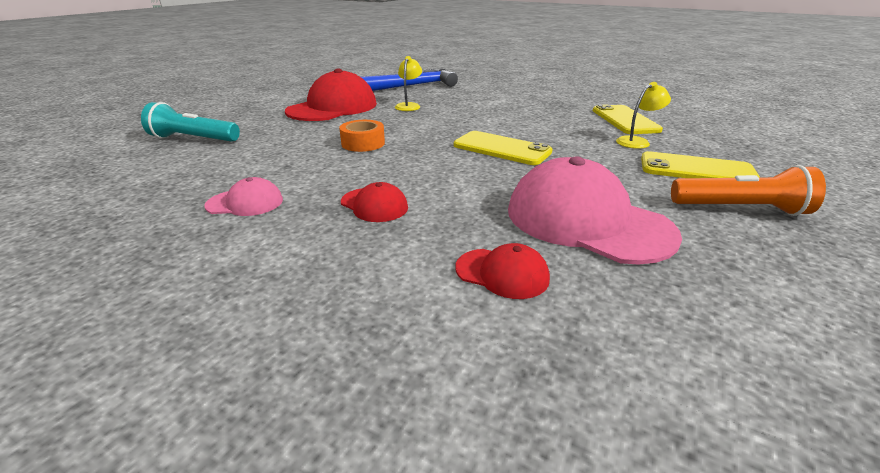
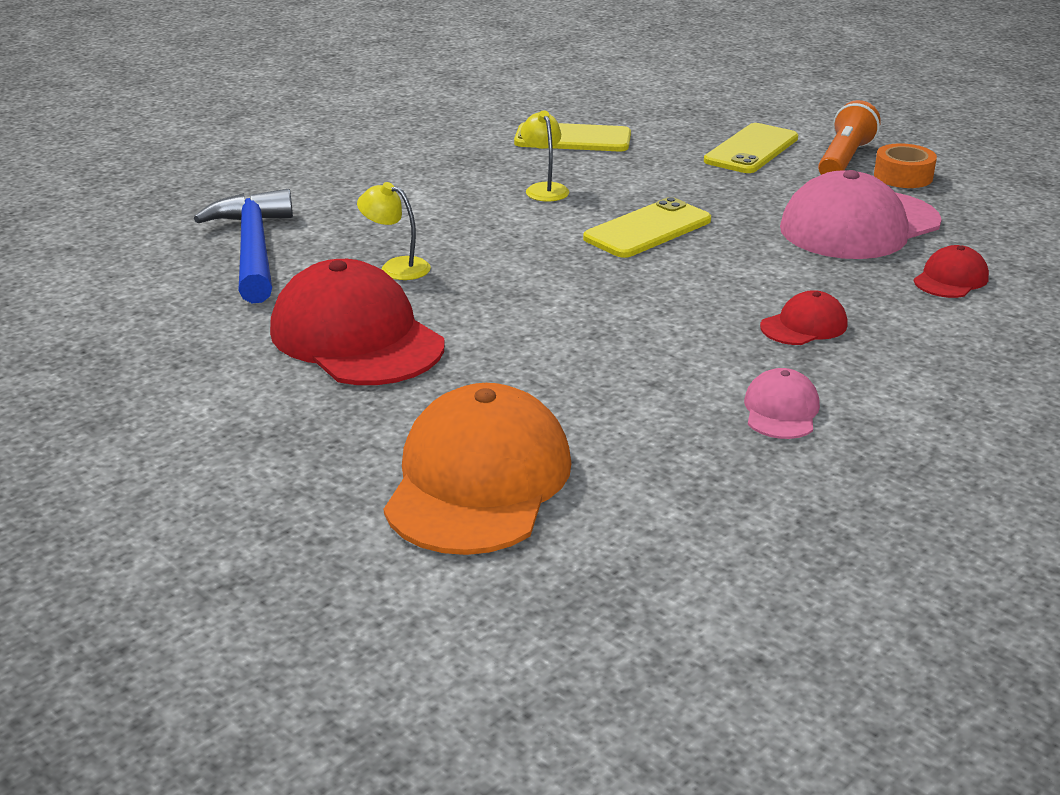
camera: 75 degrees left, 0 degrees up
(193, 139) = (478, 481): turquoise flashlight -> orange cap
(363, 143) = (582, 320): orange tape -> orange tape (903, 176)
(637, 141) = (656, 153): yellow lamp -> yellow lamp (544, 189)

